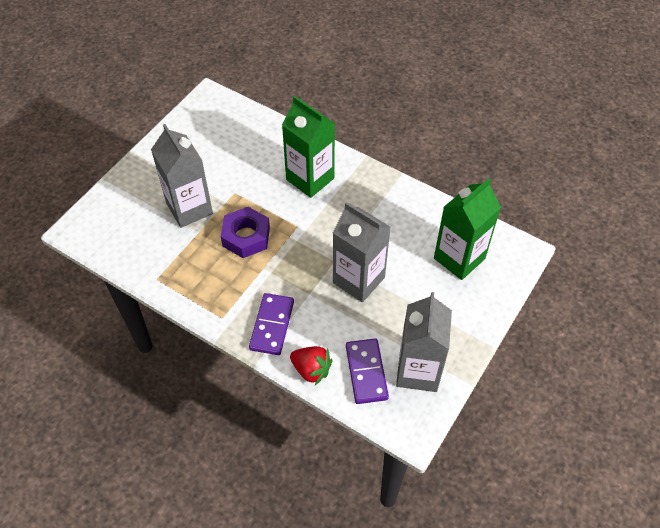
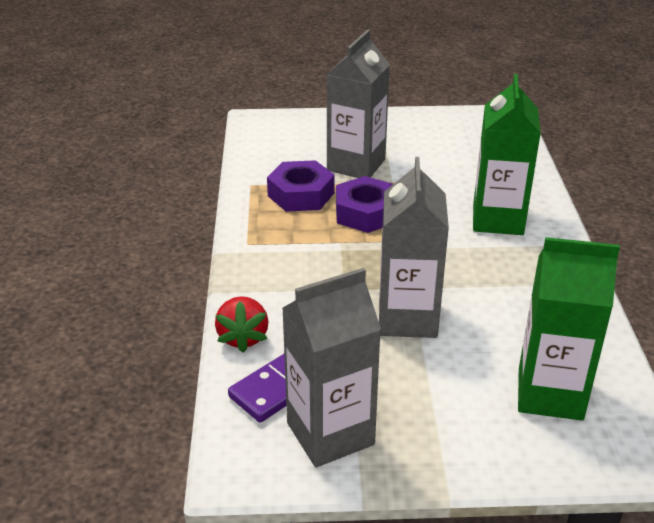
camera: 55 degrees right, 20 degrees down
(195, 258) = (301, 194): none -> purple nut
(272, 325) = (273, 281): purple domino -> none

